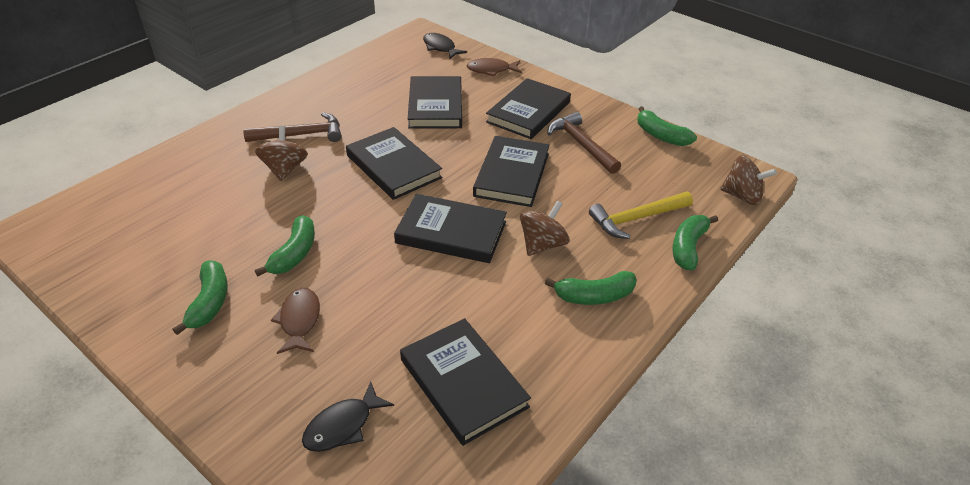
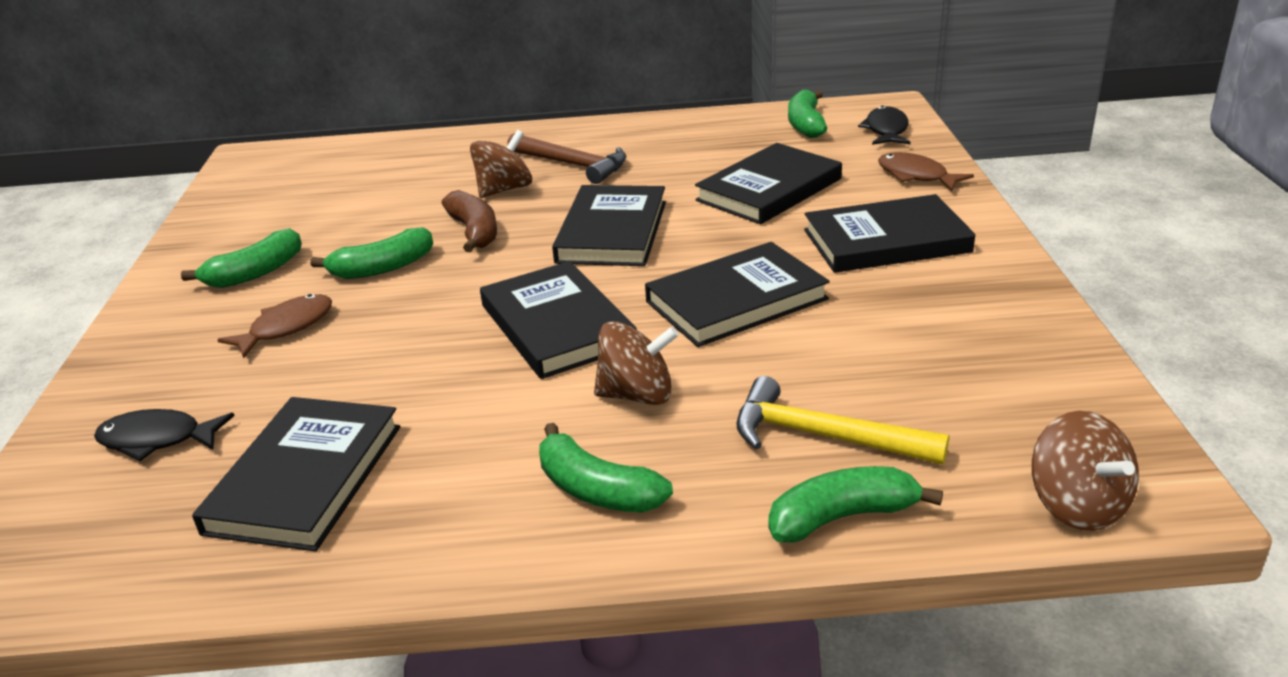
camera: 50 degrees right, 10 degrees down
(313, 204) = (474, 232): none -> brown banana
(581, 144) = (900, 309): brown hammer -> none
(661, 135) = (1063, 353): green banana -> green banana (806, 124)

